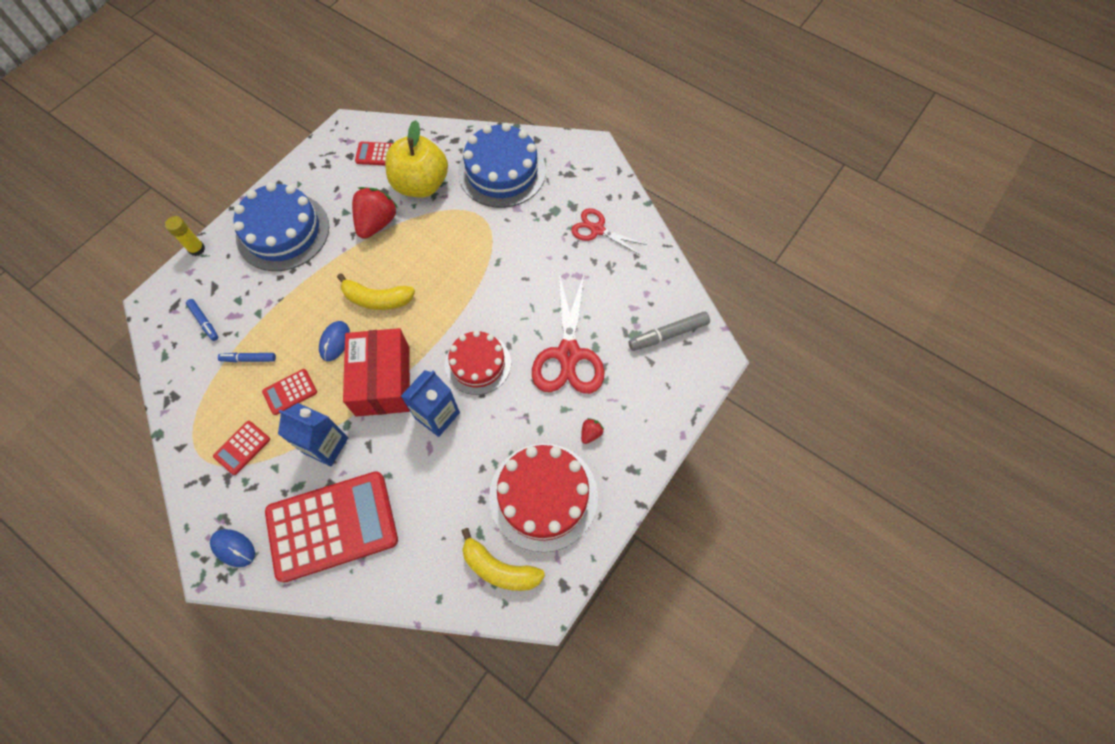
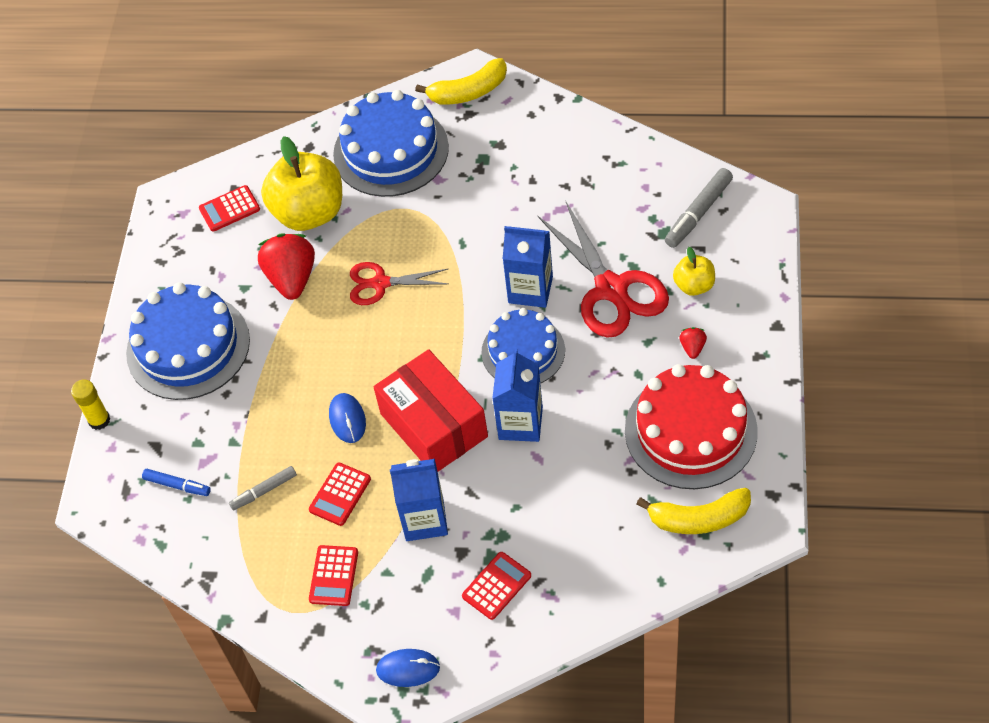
camera: 25 degrees left, 10 degrees down
(249, 359) = (264, 491): blue marker -> grey marker
(332, 526) = (496, 586): red calculator -> red calculator, size x0.43
(377, 299) = (359, 352): yellow banana -> yellow banana (469, 92)
(478, 363) = (523, 351): red cake -> blue cake
(515, 322) = (530, 290): none -> blue carton
(597, 230) = (544, 153): red scissors -> red scissors (380, 283)
(626, 387) = (694, 285): none -> yellow apple

